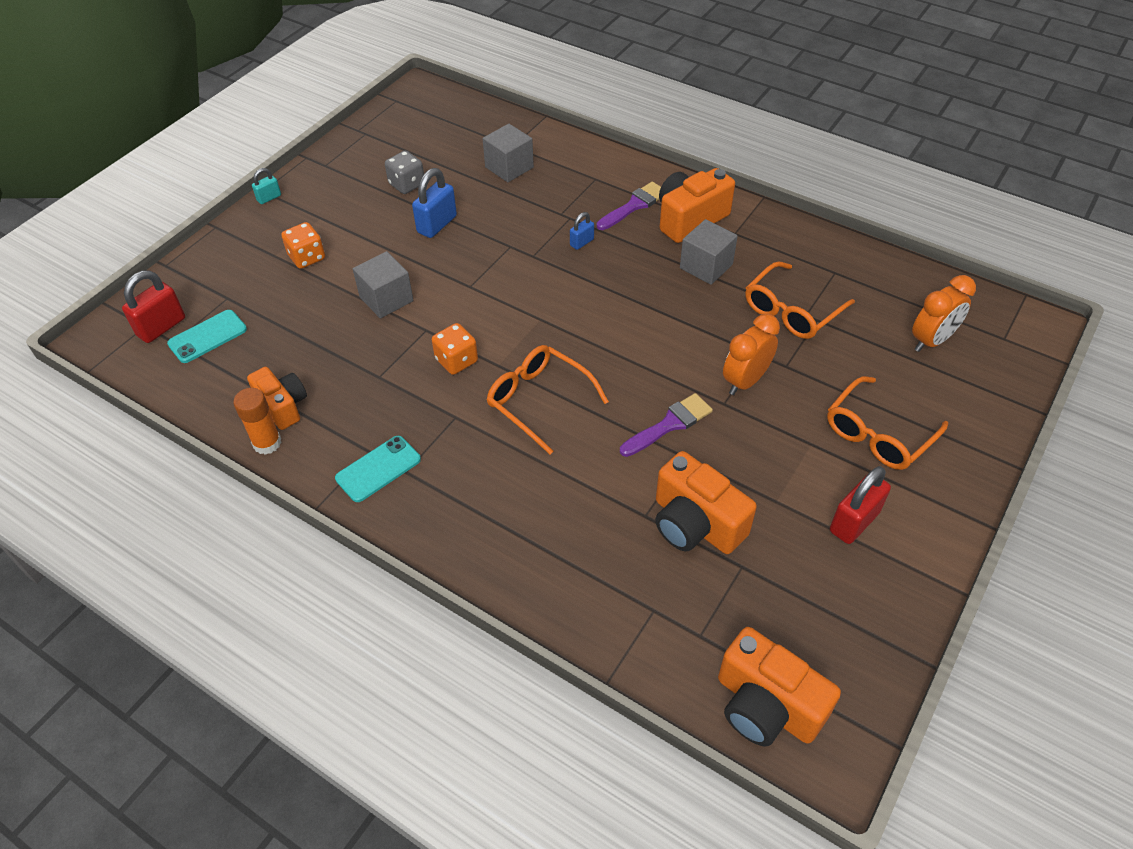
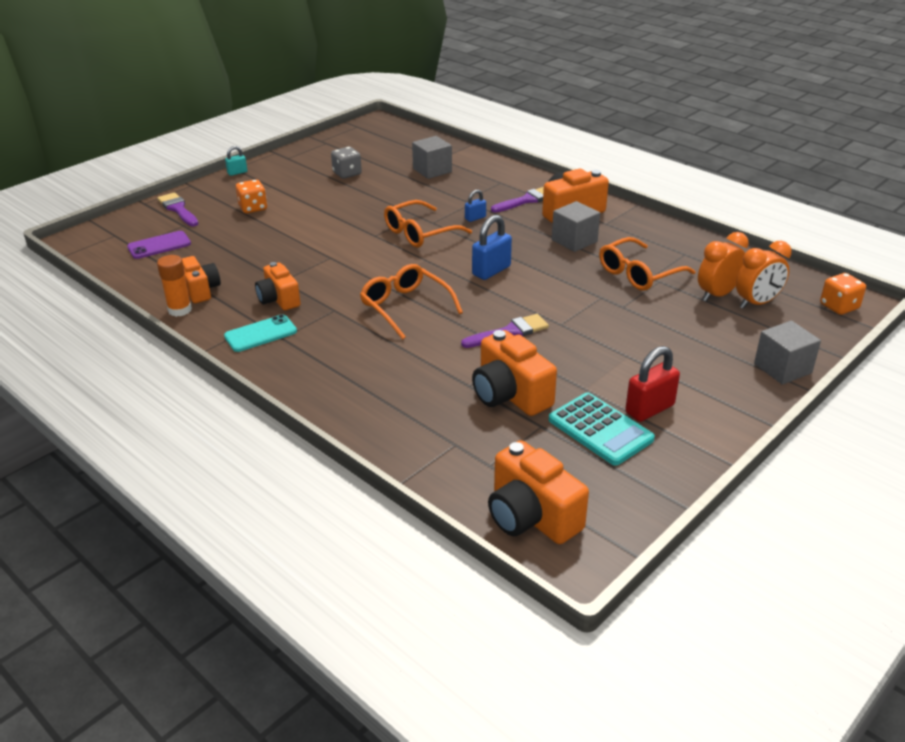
camera: 10 degrees right, 15 degrees down
(161, 327) = (127, 237): red padlock -> none
(207, 336) = (159, 245): turquoise phone -> purple phone
(212, 271) = (178, 209): none -> purple brush
(384, 409) = (279, 299): none -> orange camera
(386, 299) = (305, 237): grey cube -> grey cube (782, 368)
(437, 224) = (362, 198): blue padlock -> blue padlock (491, 271)
(456, 360) = (347, 277): orange dice -> orange dice (839, 306)
(745, 381) = (583, 312): orange clock -> orange clock (717, 295)
(808, 562) = (600, 429): none -> turquoise calculator
(878, 433) = (690, 356): orange glasses -> orange glasses (420, 233)

